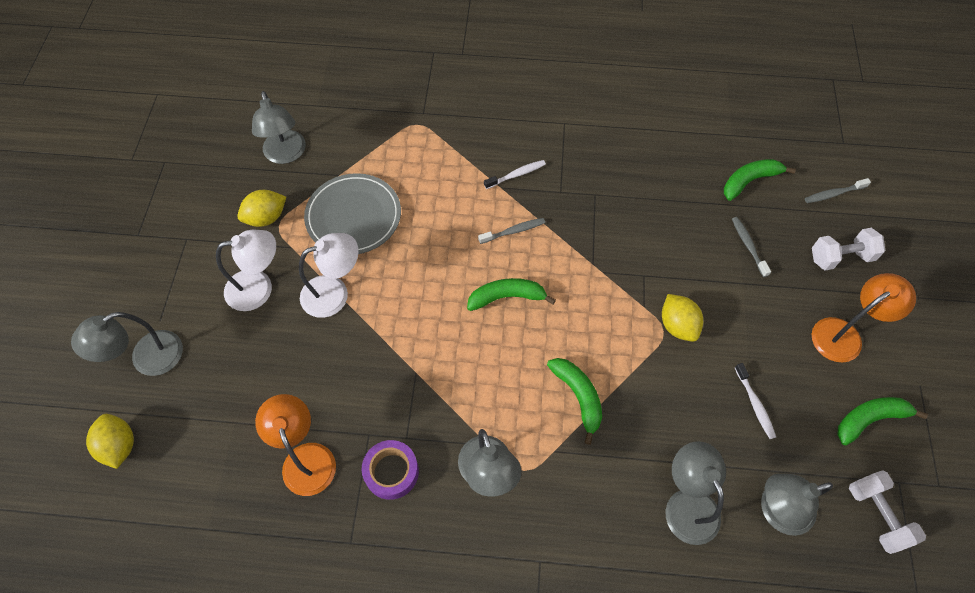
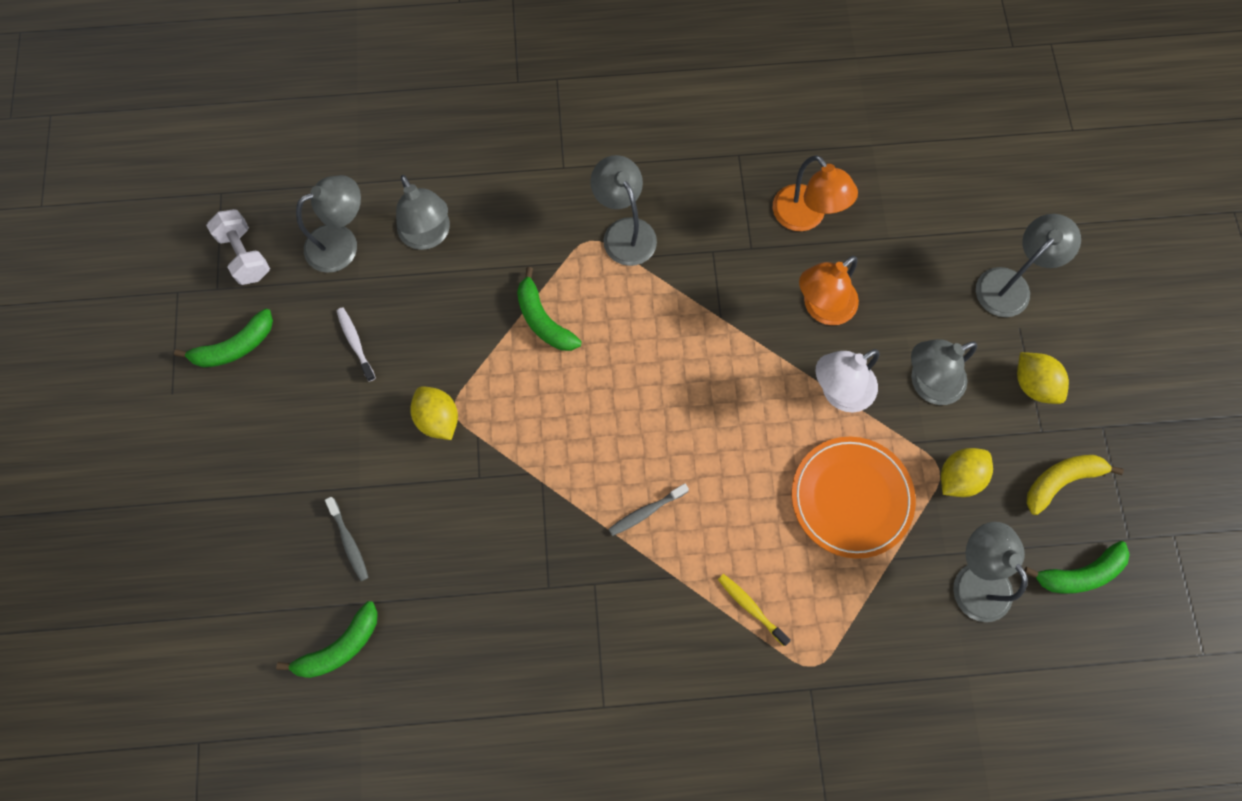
camera: 170 degrees right, 10 degrees up
(119, 446) = (990, 198): yellow lemon -> yellow lemon (1033, 384)
(191, 204) = (1061, 481): none -> yellow banana
(259, 288) = (927, 384): white lamp -> grey lamp
(353, 216) = (851, 498): grey plate -> orange plate
(391, 472) = (718, 218): purple tape -> none
(450, 161) = (751, 607): none -> yellow toothbrush
(507, 297) = (638, 420): green banana -> green banana (1079, 573)
(516, 175) = (657, 601): white toothbrush -> none
(833, 194) = (227, 645): grey toothbrush -> none
(840, 257) = (233, 545): white dumbbell -> none
(844, 334) = (246, 440): orange lamp -> orange lamp (822, 308)

